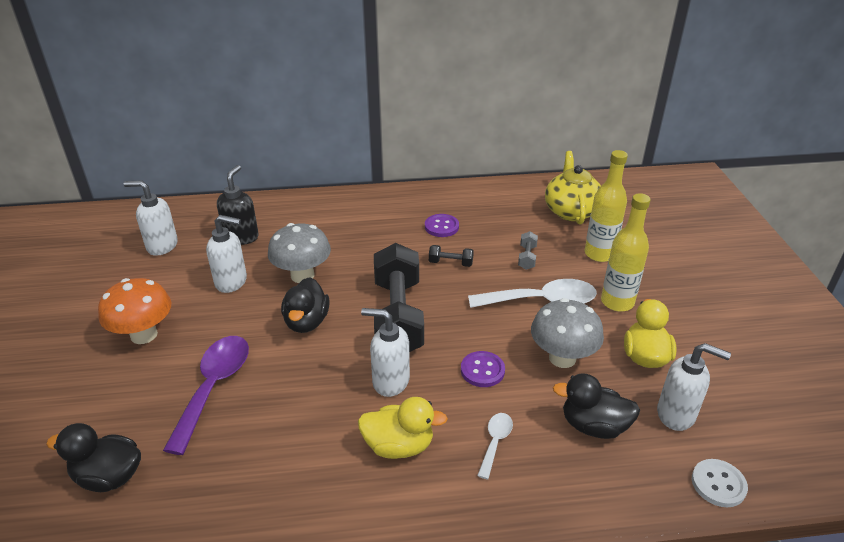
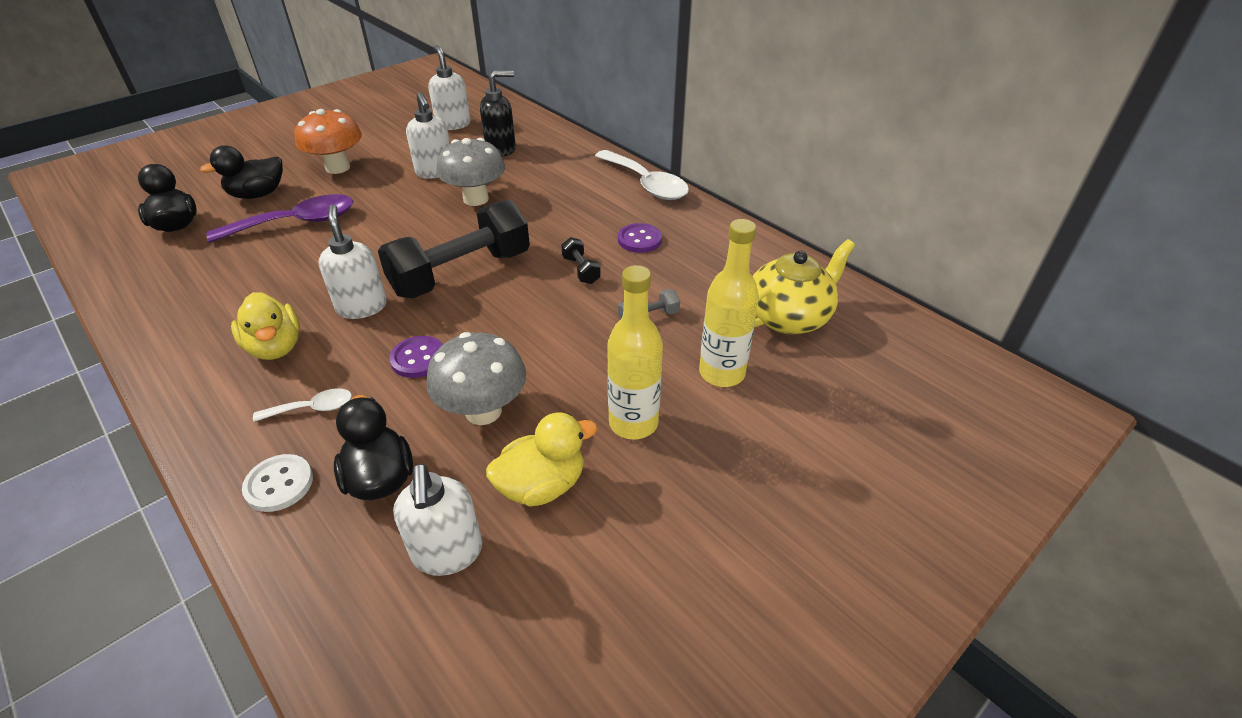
camera: 55 degrees right, 5 degrees up
(306, 322) = (411, 229): black duck -> black duck (258, 194)
(541, 301) = (575, 358): white spoon -> white spoon (646, 184)
(718, 484) = (336, 639): white button -> white button (279, 484)

